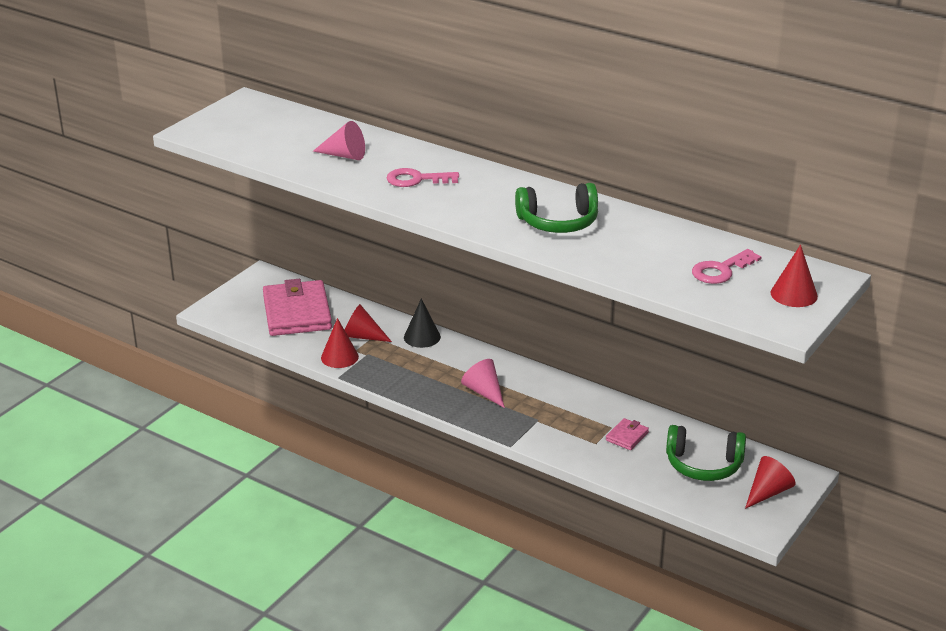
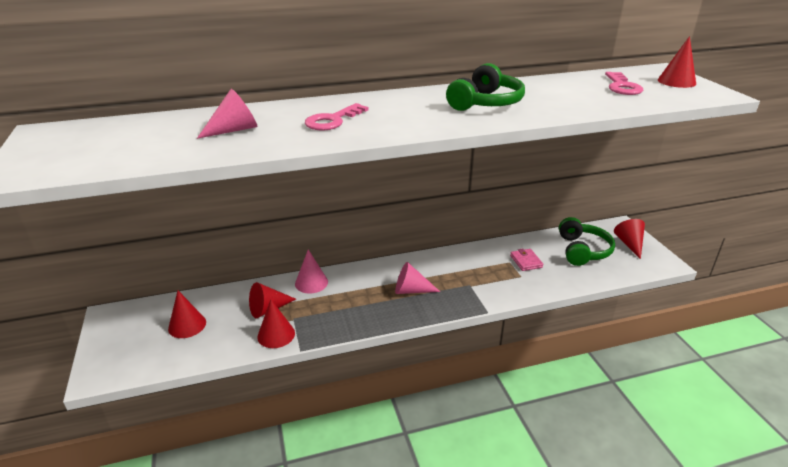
camera: 50 degrees left, 0 degrees up
(297, 313) = (187, 325): pink wallet -> red cone
(422, 337) = (311, 283): black cone -> pink cone
(703, 465) = (582, 250): green headphones -> green headphones turned 45 degrees counterclockwise

